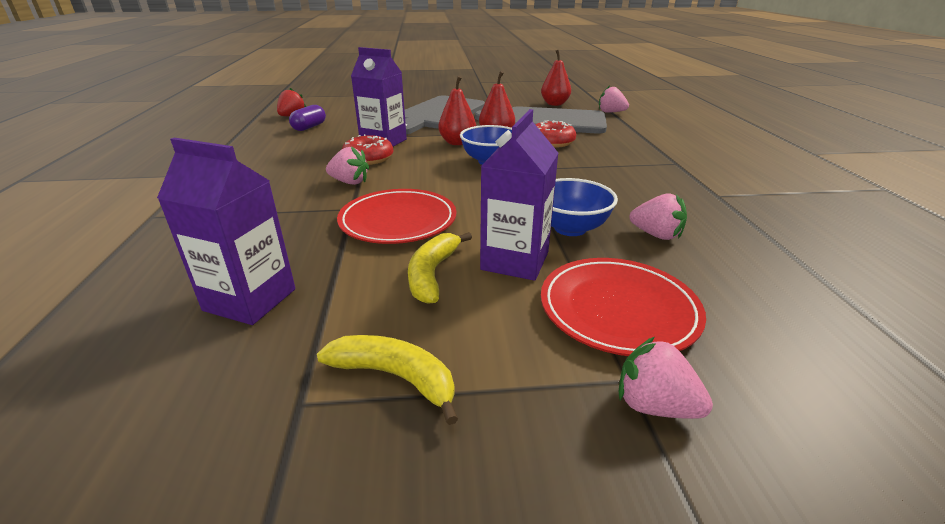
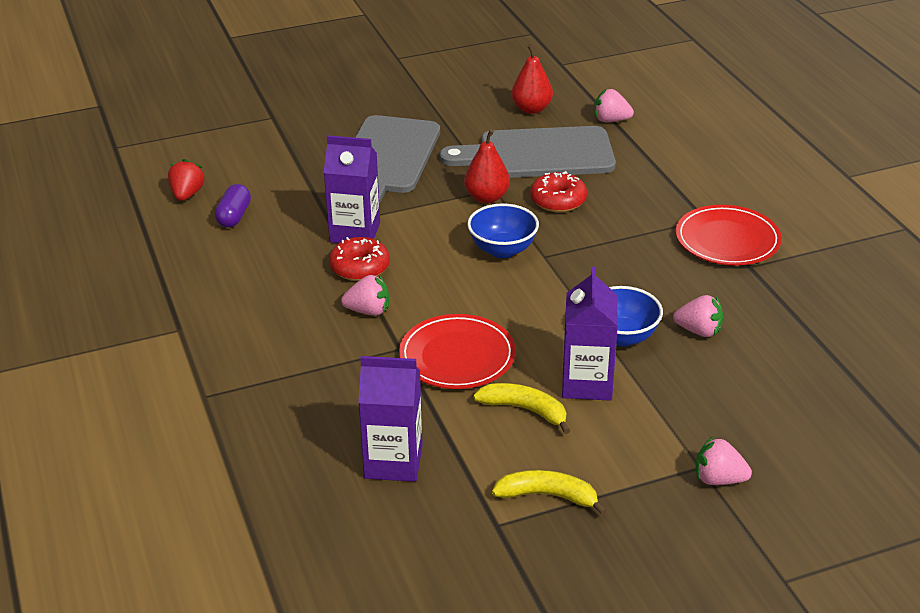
camera: 15 degrees left, 5 degrees up
(432, 274) = (525, 410): yellow banana -> yellow banana turned 120 degrees clockwise
(457, 143) = (446, 219): red pear -> none
(618, 309) = (682, 414): red plate -> red plate (727, 240)

